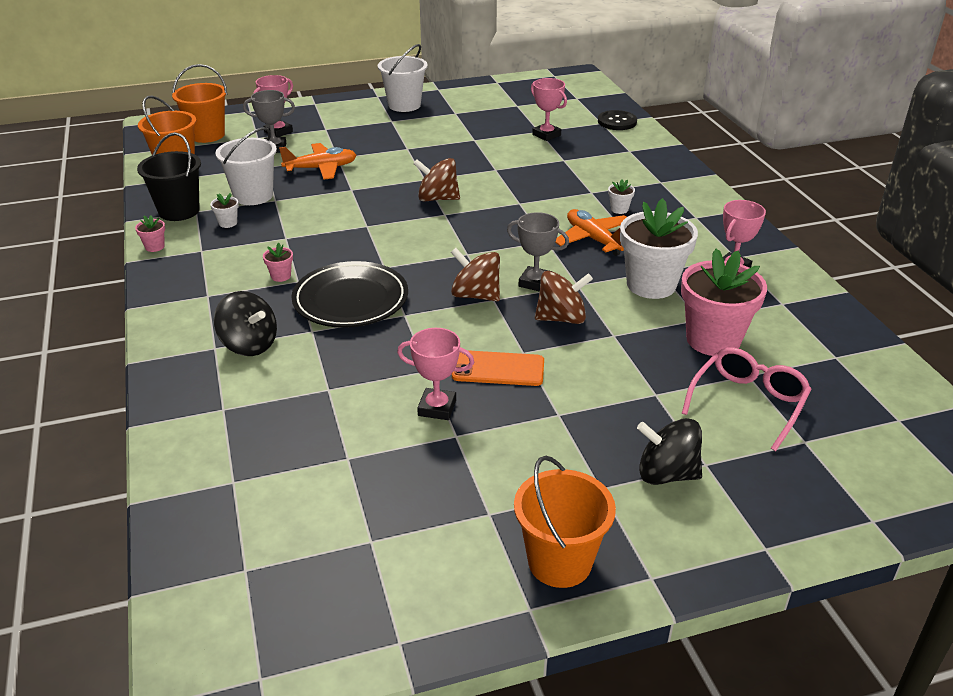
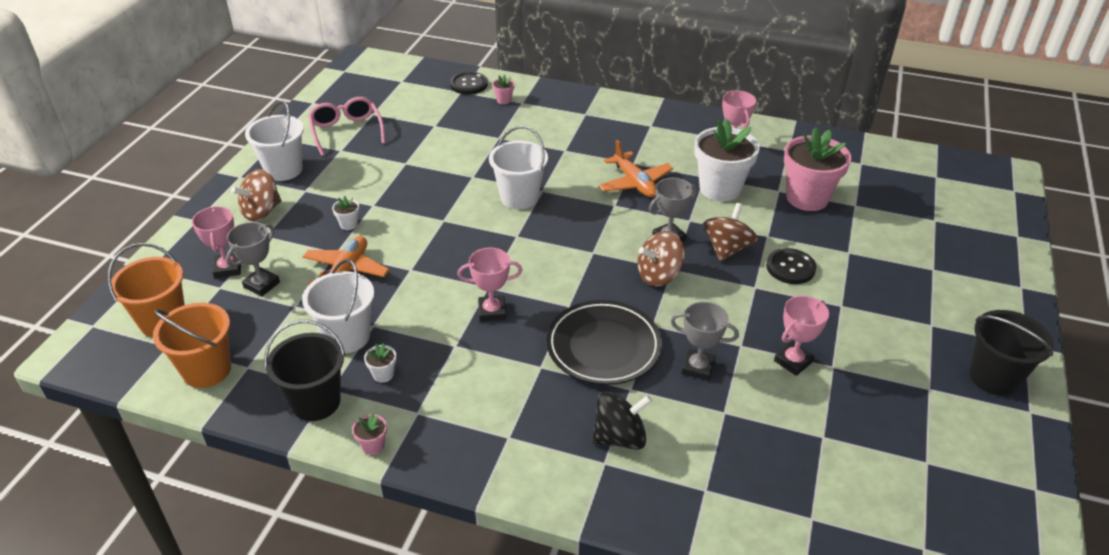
camera: 55 degrees left, 5 degrees up
(281, 276) = (522, 374): pink flower pot -> pink flower pot (504, 100)
(372, 356) = (698, 367): none -> grey trophy
(437, 198) = (486, 228): brown spinning top -> brown spinning top (261, 212)
(496, 197) = (519, 197): none -> white bucket
(498, 369) = (766, 309): orange phone -> none
(546, 135) = (446, 125): pink trophy -> pink trophy (492, 311)
(560, 562) = (993, 377): orange bucket -> black bucket
(580, 364) = (790, 267): none -> black button
(593, 239) = (634, 183): orange plane -> orange plane turned 120 degrees counterclockwise
(619, 209) = (604, 151): white flower pot -> white flower pot (349, 224)
(666, 474) = (933, 290): black spinning top -> none
(748, 402) = (884, 220): pink glasses -> pink glasses (346, 131)

